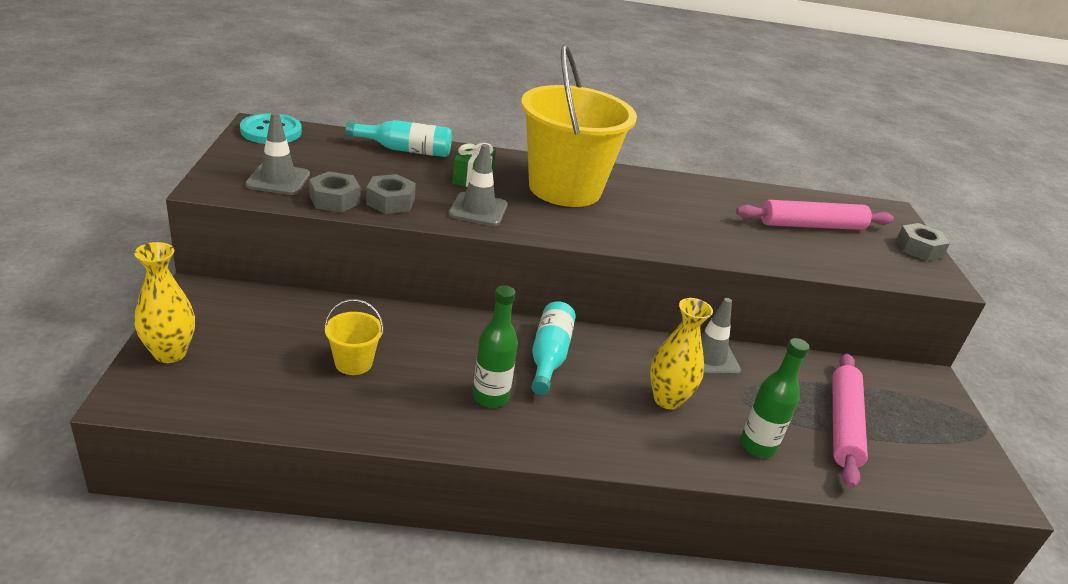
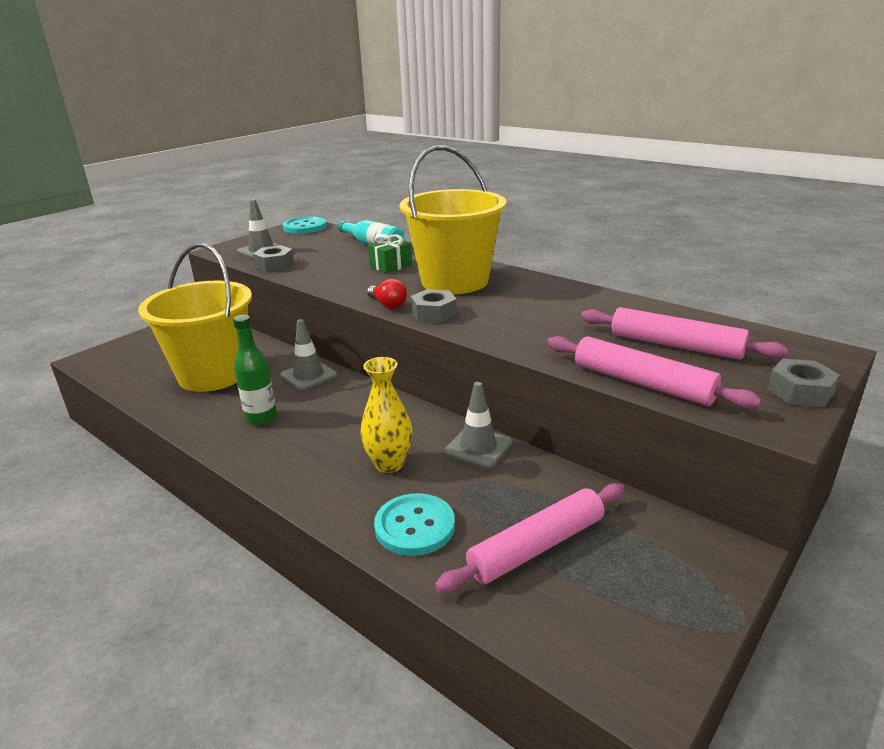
camera: 45 degrees right, 5 degrees down
(170, 353) = (135, 344): yellow vase -> none
(353, 363) = (213, 374): yellow bucket -> yellow bucket, size x2.42
(390, 202) = (307, 271): grey nut -> grey nut (434, 313)
(478, 210) = (359, 283): grey traffic cone -> grey traffic cone (308, 376)
(549, 232) = (388, 304): none -> red light bulb
(549, 356) = (342, 407): turquoise bottle -> none
(757, 446) = (415, 526): green bottle -> turquoise button
(839, 267) = (642, 383): none -> pink rolling pin

